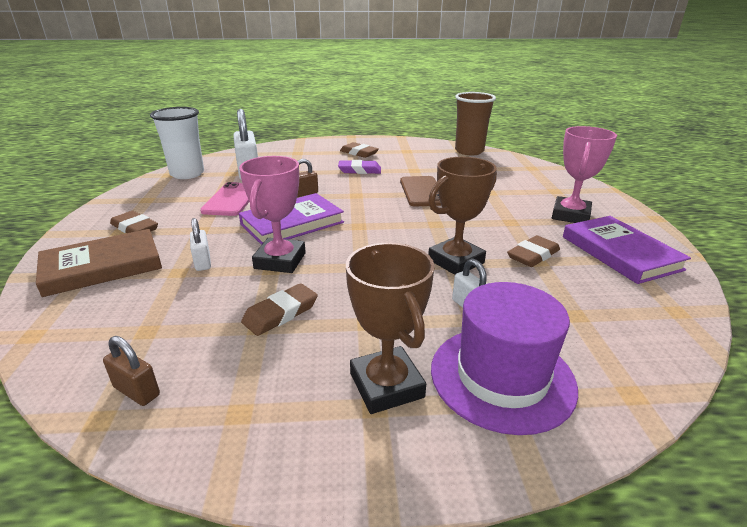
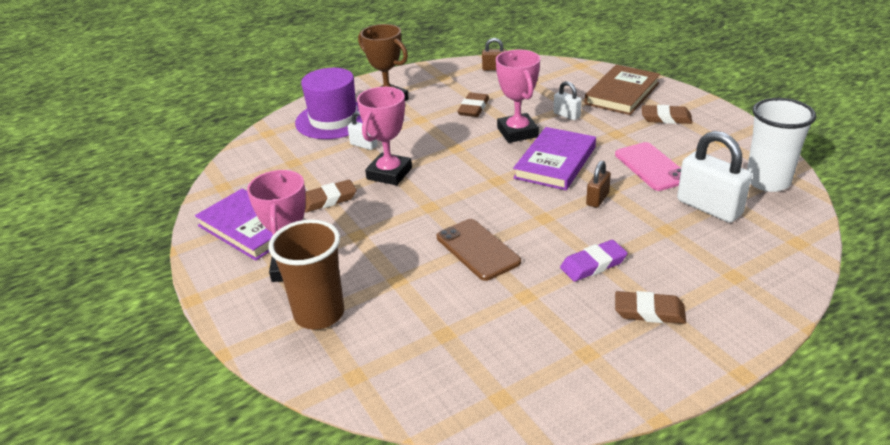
camera: 155 degrees right, 5 degrees up
(456, 261) = (389, 173): brown trophy -> pink trophy
(469, 151) = (482, 398): brown cup -> brown cup (319, 314)
(533, 255) = (328, 199): brown eraser -> brown eraser turned 45 degrees clockwise

